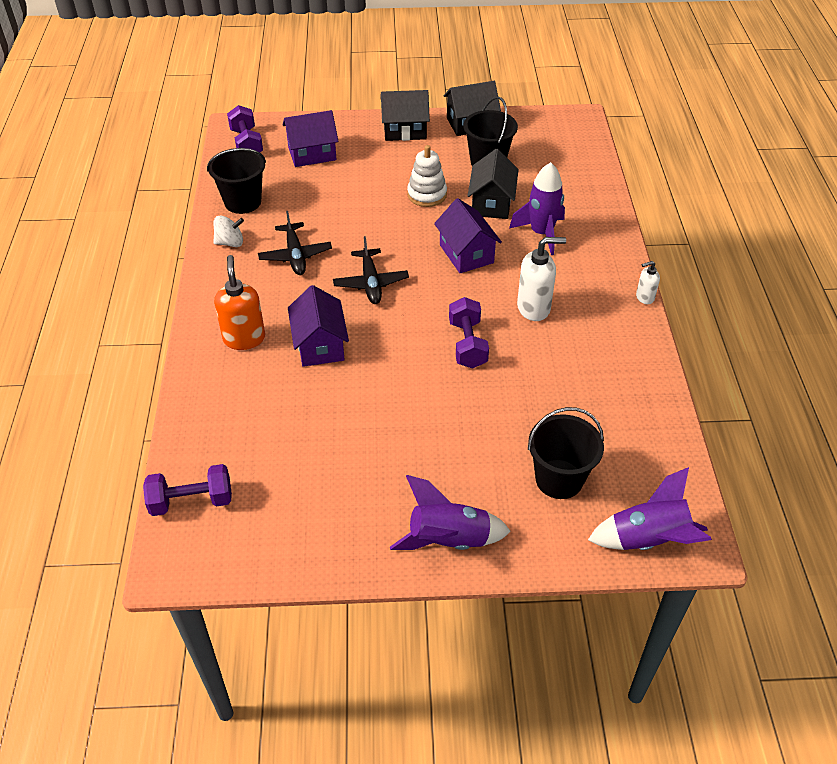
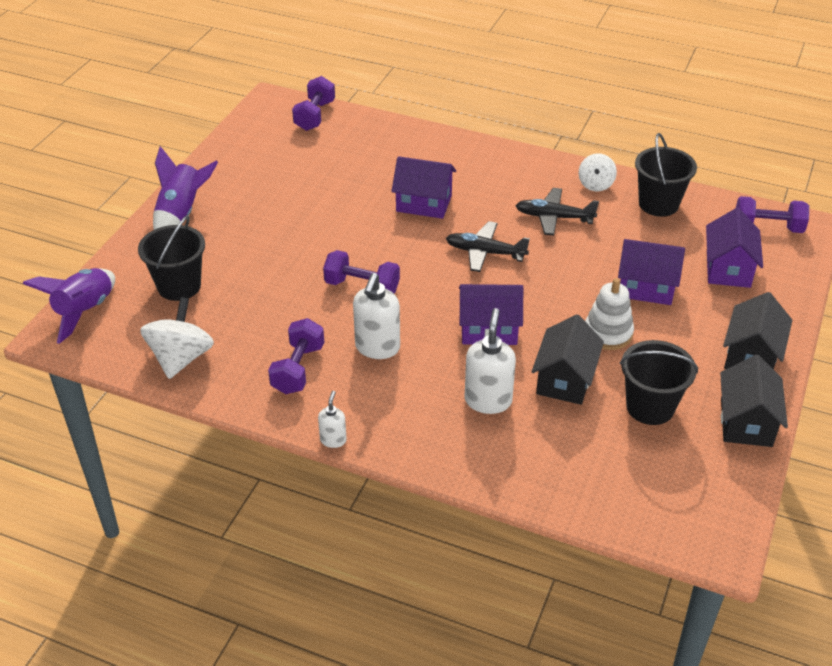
camera: 115 degrees right, 5 degrees down
(244, 338) = (460, 167): orange soap dispenser -> none
(360, 187) = (646, 287): none -> purple house
(491, 203) = (565, 380): black house -> black house turned 75 degrees clockwise
(541, 233) = (488, 400): purple rocket -> white soap dispenser
(593, 345) = (298, 369): none -> purple dumbbell
(643, 428) = (181, 358): none -> white spinning top

